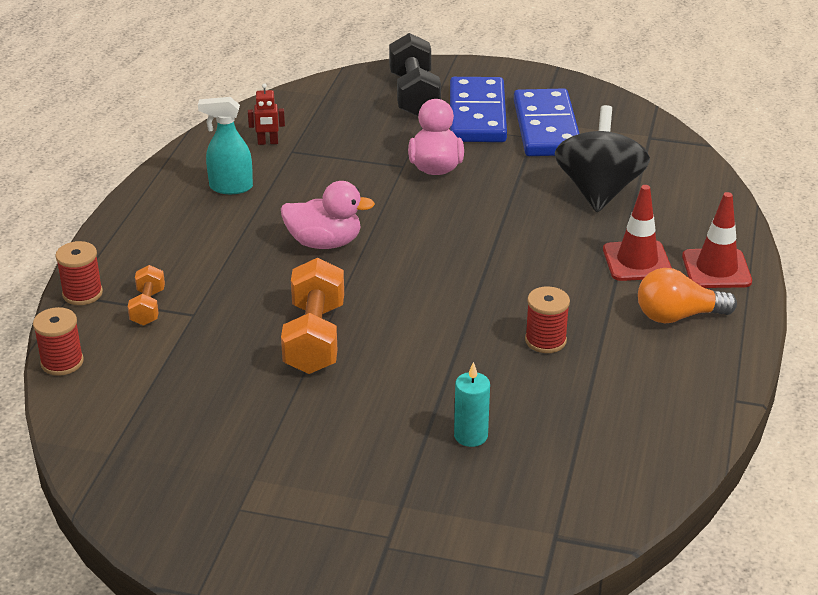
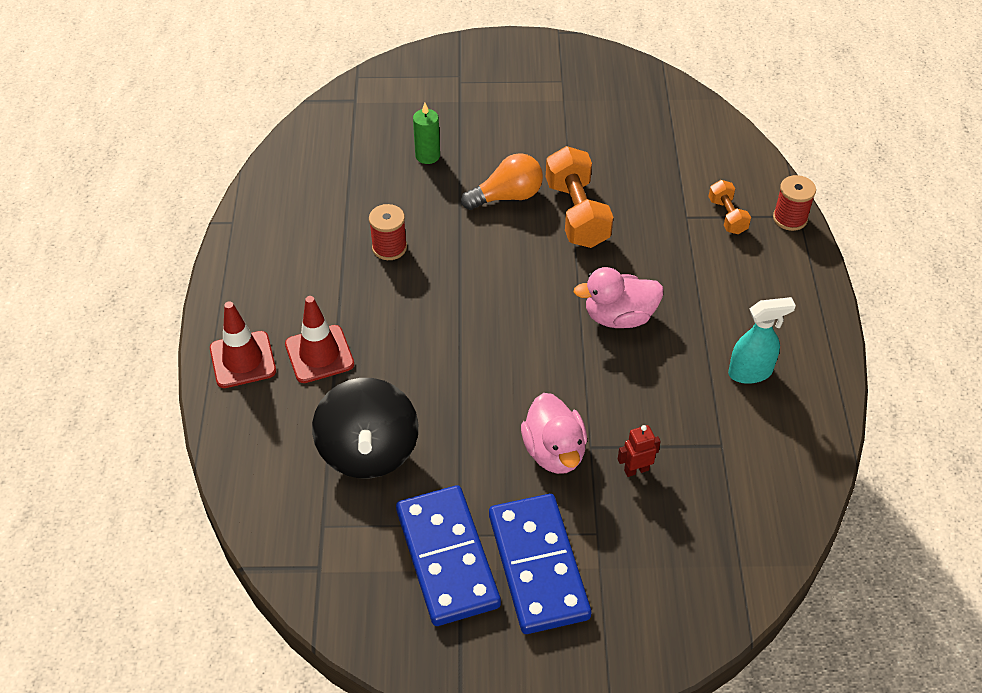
camera: 165 degrees right, 15 degrees up
(62, 362) = (754, 156): red spool -> none
(268, 142) = (755, 453): red robot -> red robot (636, 470)
(414, 95) = (630, 591): black dumbbell -> none
(470, 436) = (427, 156): turquoise candle -> green candle
(677, 316) = (279, 295): orange light bulb -> orange light bulb (507, 196)

